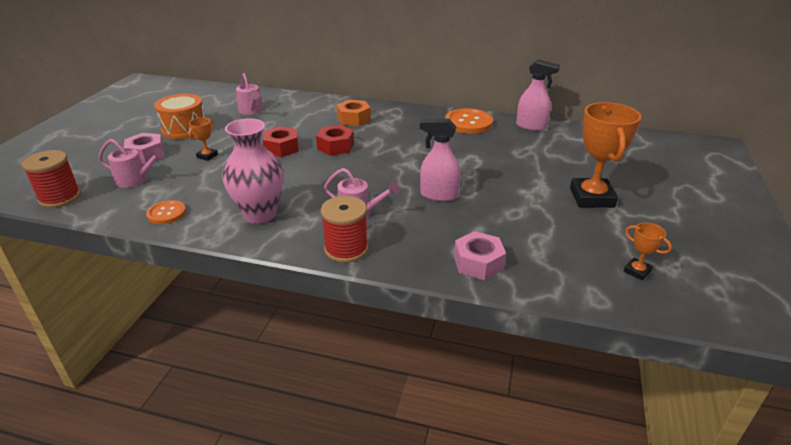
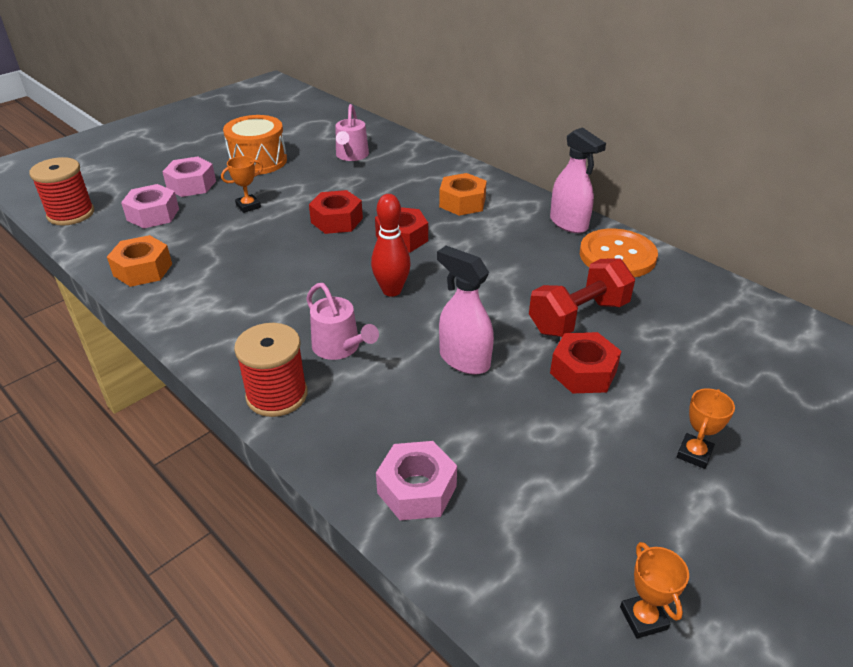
camera: 30 degrees right, 5 degrees up
(135, 179) = (153, 214): pink watering can -> pink nut
(166, 213) = (143, 269): orange button -> orange nut
(260, 214) = (230, 306): pink vase -> none
(359, 174) = (391, 291): none -> red bowling pin
(478, 156) = (578, 317): none -> red dumbbell
(506, 180) = (583, 372): none -> red nut
(531, 126) = (713, 292): pink spray bottle -> pink spray bottle (569, 223)
(591, 197) = (694, 454): orange trophy -> orange trophy, size x0.46

